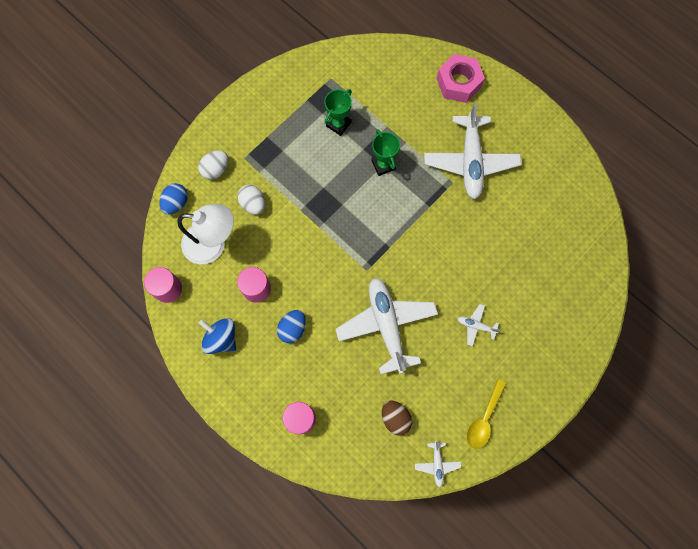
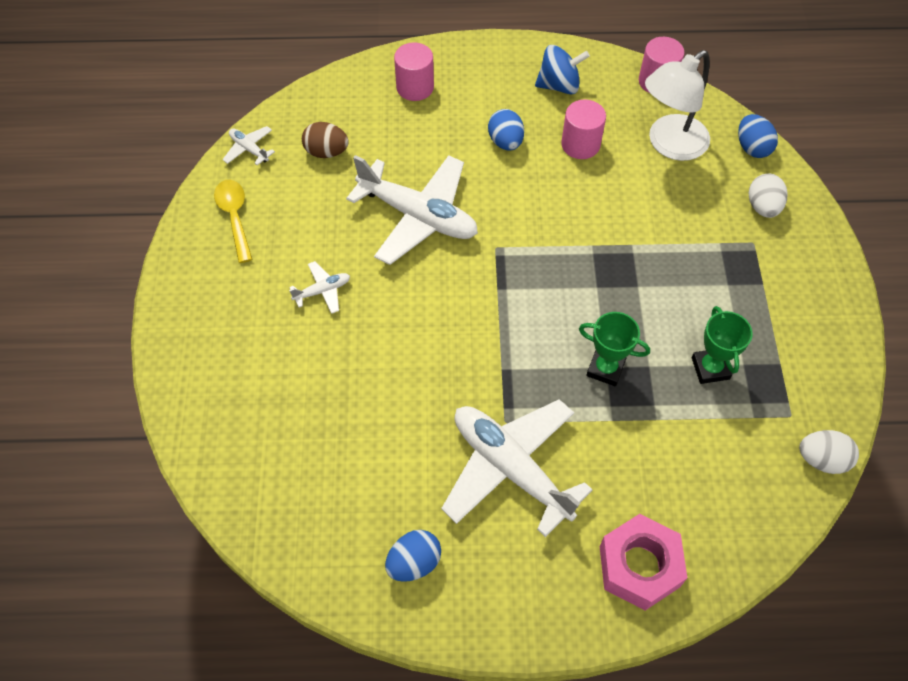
camera: 135 degrees right, 15 degrees down
(253, 204) = (683, 209): white egg -> white egg (822, 459)
(547, 161) = (414, 562): none -> blue egg

